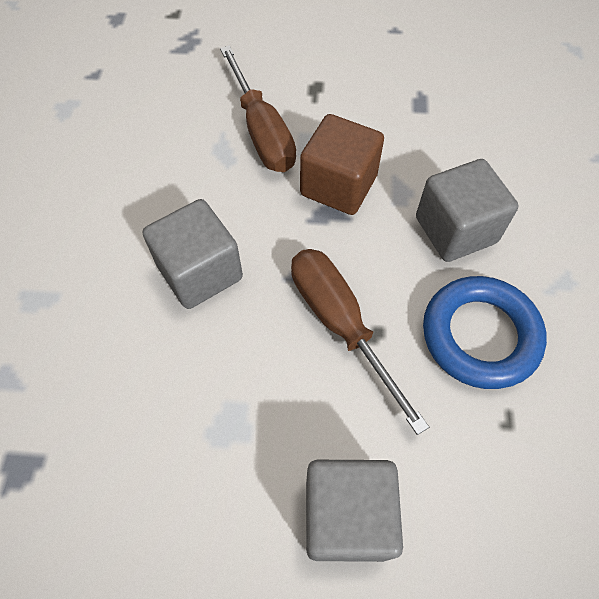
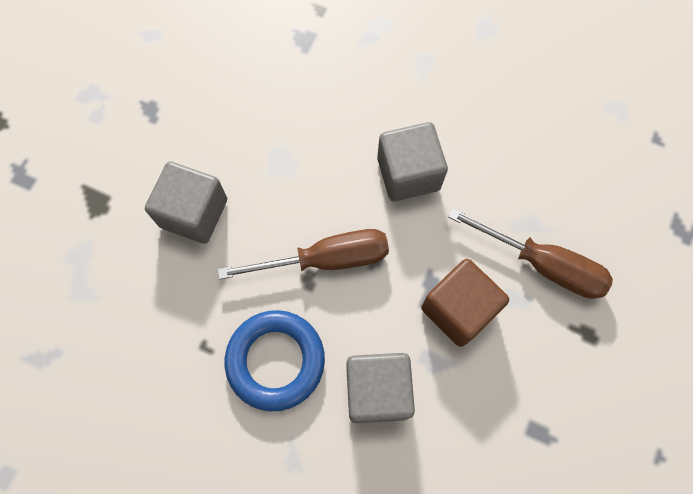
camera: 110 degrees right, 10 degrees up
(262, 131) = (543, 264): brown screwdriver -> brown screwdriver turned 150 degrees counterclockwise

